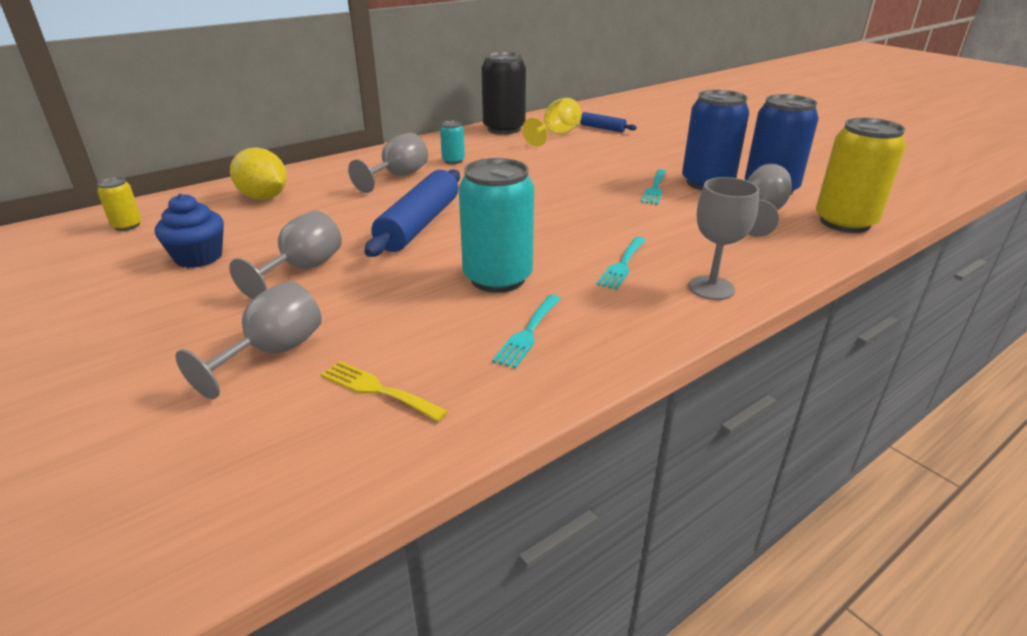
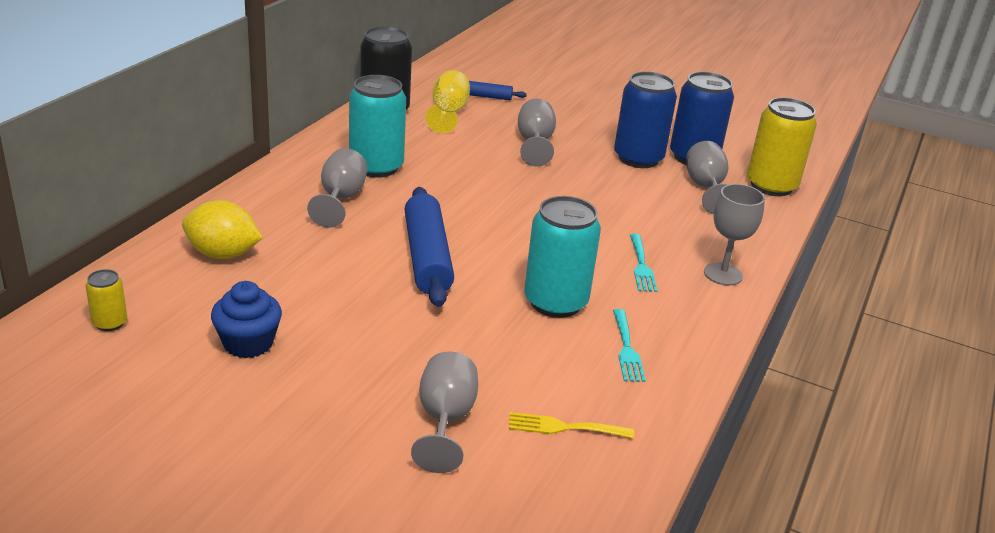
camera: 30 degrees left, 0 degrees up
(302, 269) = (372, 333): grey goblet -> grey goblet (535, 143)
(453, 161) = (376, 167): turquoise can -> turquoise can, size x2.11
(655, 189) = (600, 173): turquoise fork -> none

